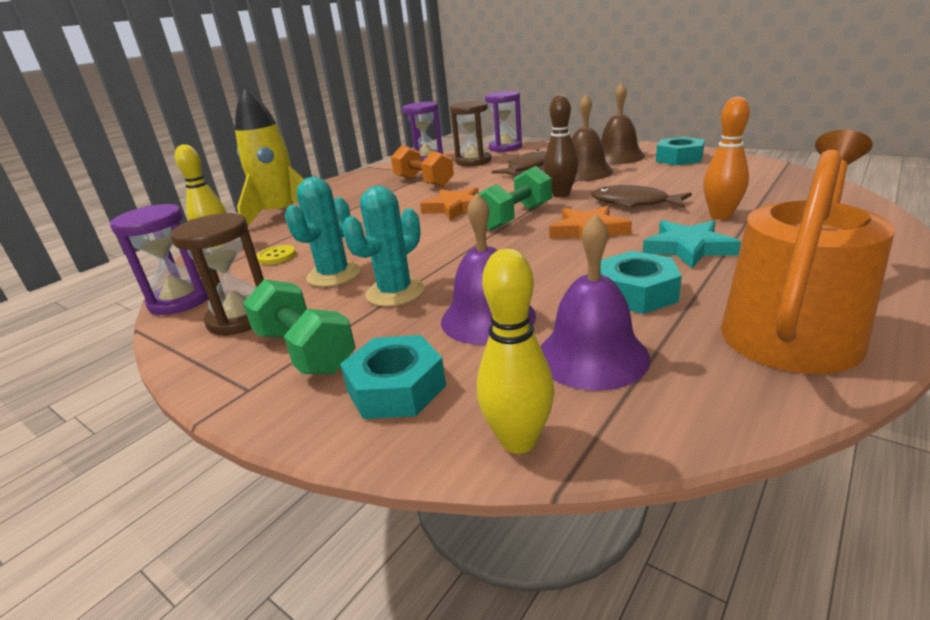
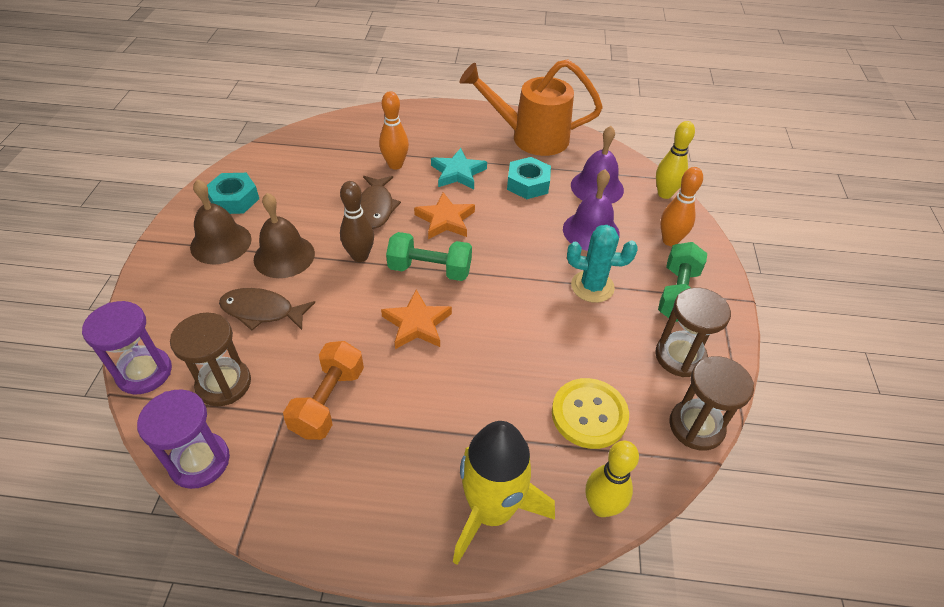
camera: 125 degrees left, 20 degrees up
(180, 300) = (696, 426): purple hourglass -> brown hourglass
(276, 256) = (589, 414): yellow button -> yellow button, size x1.92
(334, 275) = (592, 340): turquoise cactus -> none
(396, 388) = (670, 240): turquoise nut -> orange bowling pin

